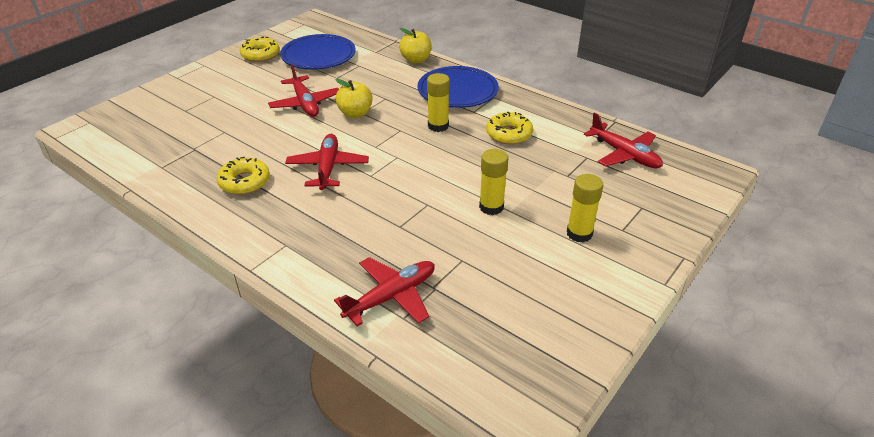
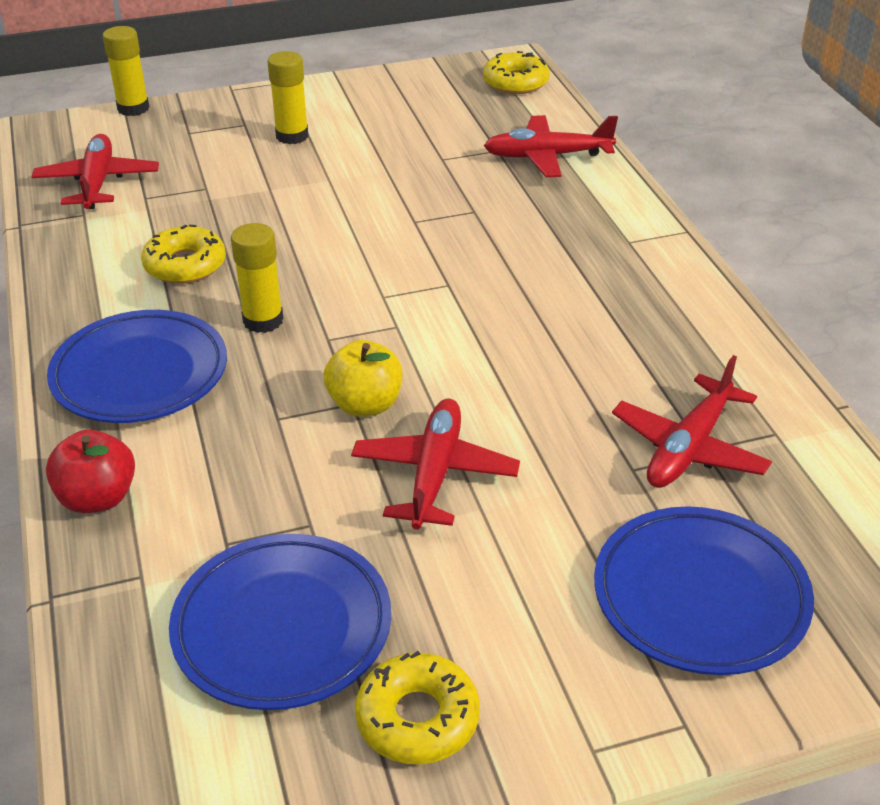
camera: 145 degrees left, 0 degrees up
(181, 104) = (700, 597): none -> blue plate
(244, 182) = (641, 346): yellow donut -> yellow donut (515, 82)
(328, 168) = (499, 319): red plane -> red plane (689, 447)
(416, 60) = (98, 498): yellow apple -> red apple
(491, 207) = (344, 190): yellow glue stick -> yellow glue stick (133, 108)

